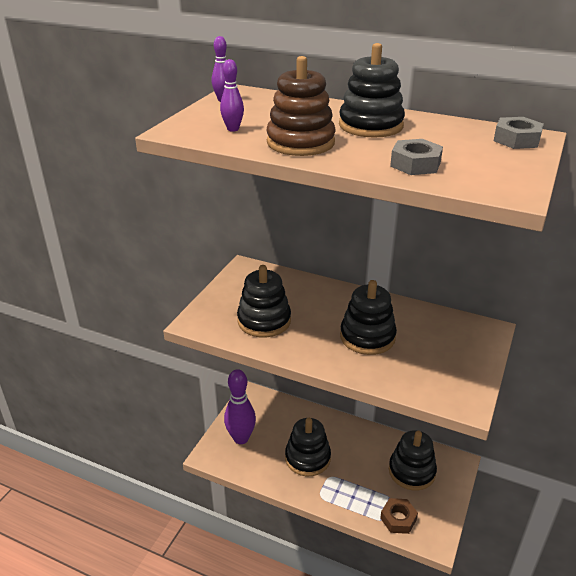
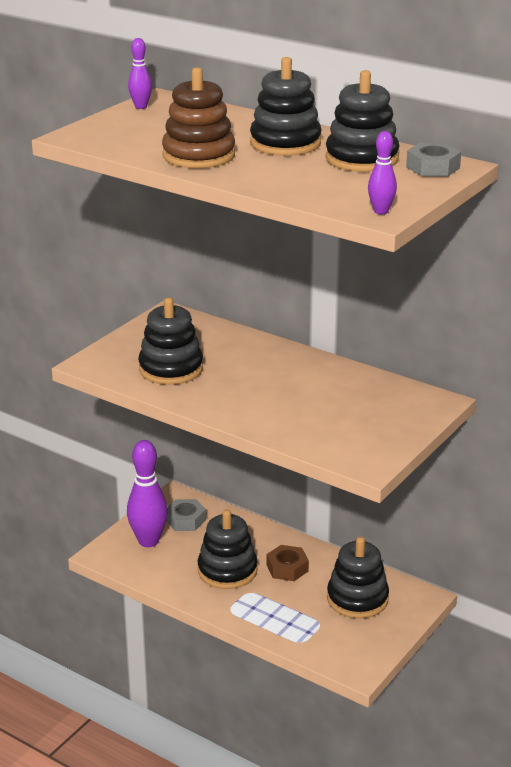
camera: 10 degrees right, 5 degrees down
(233, 129) = (135, 138): purple bowling pin -> purple bowling pin (381, 211)
(367, 337) = (286, 395): black stacking toy -> black stacking toy (361, 159)
(398, 519) = (320, 643): brown nut -> brown nut (287, 568)
(415, 164) = (303, 183): grey nut -> grey nut (185, 520)

